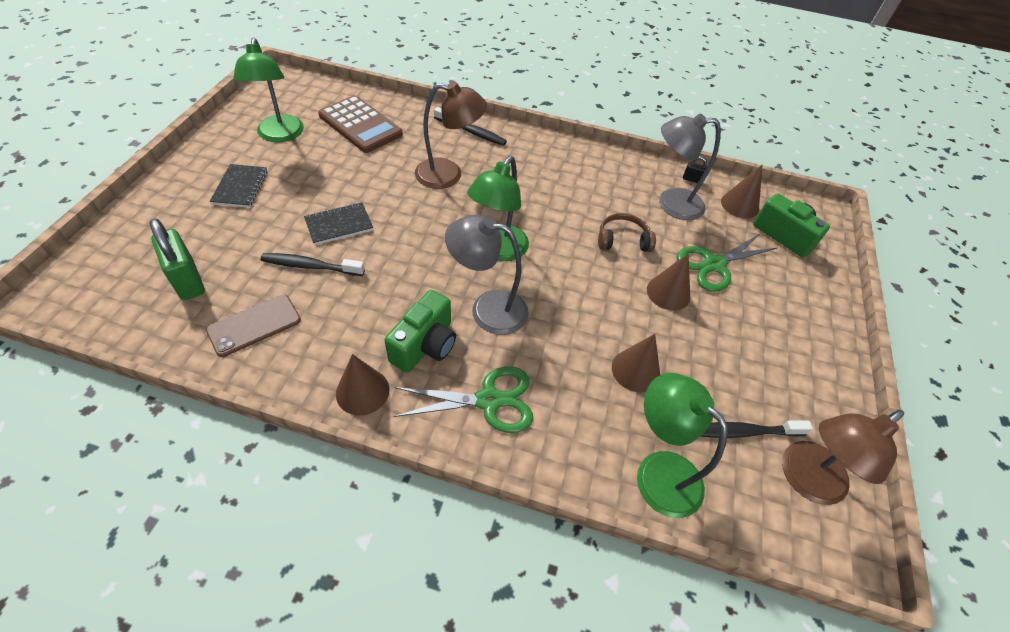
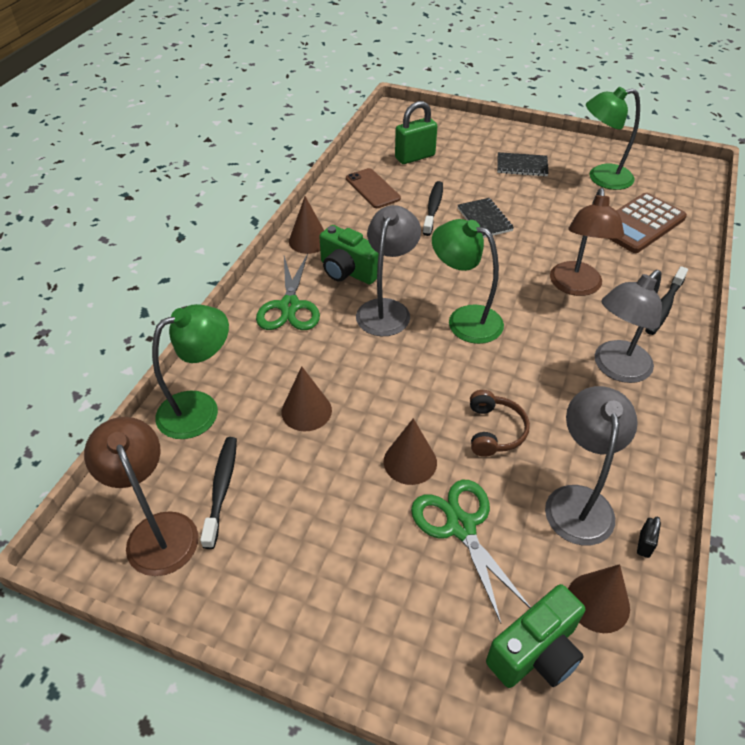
camera: 100 degrees right, 5 degrees down
(544, 167) = (615, 368): none -> grey lamp

